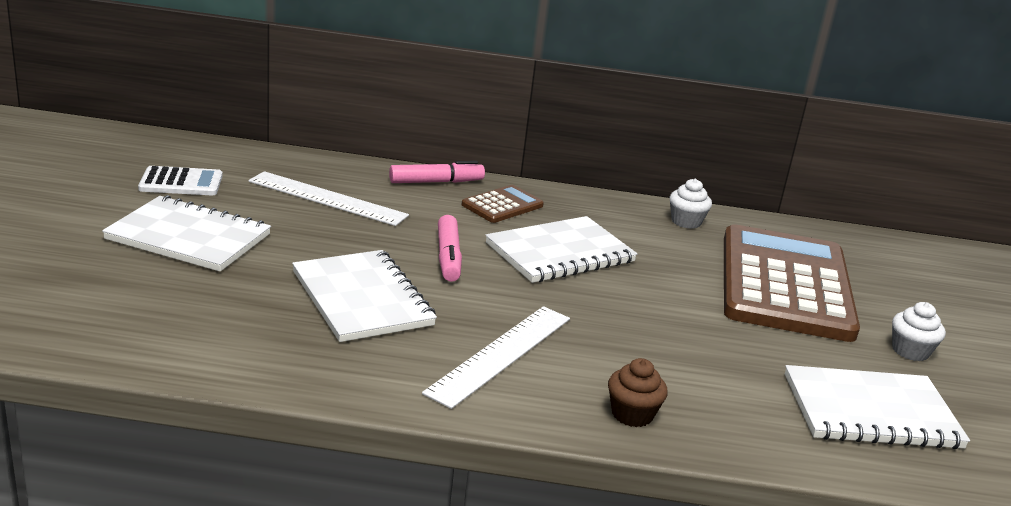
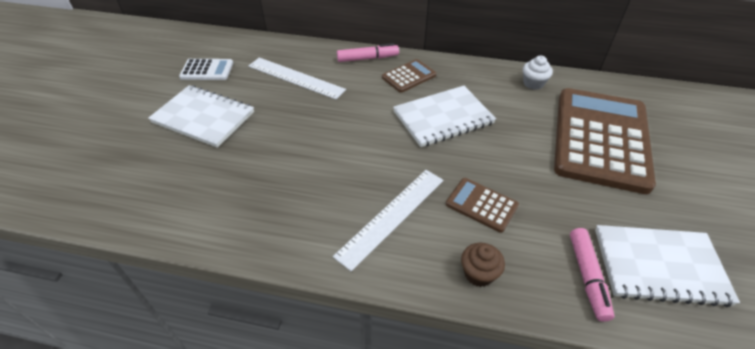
camera: 10 degrees right, 20 degrees up
(362, 298) = (305, 167): white notebook -> none
(448, 257) = (367, 126): pink marker -> pink marker (587, 277)
(627, 346) = (481, 205): none -> brown calculator
(910, 351) = (692, 202): white cupcake -> none

